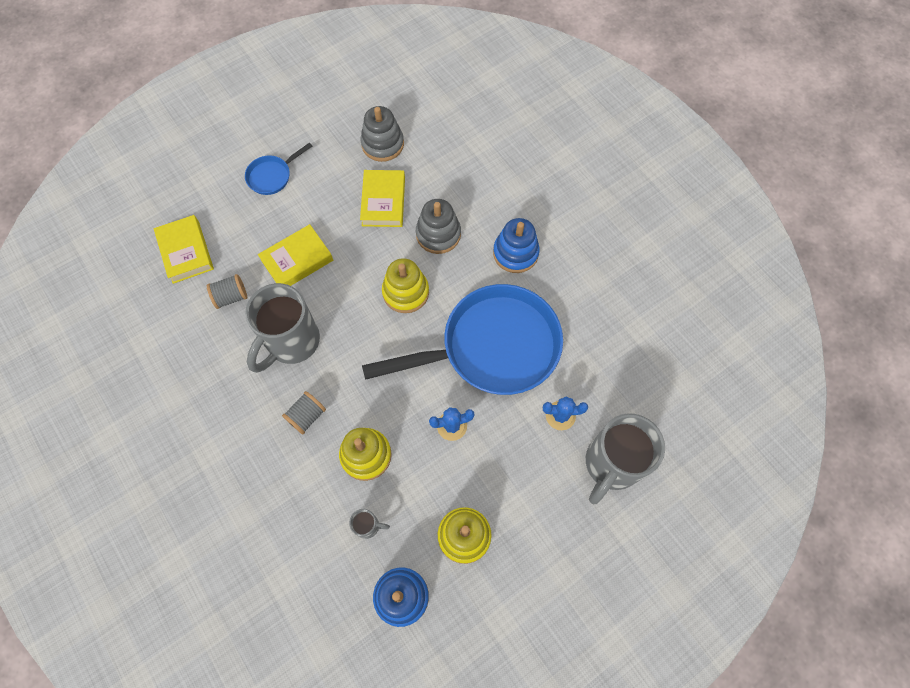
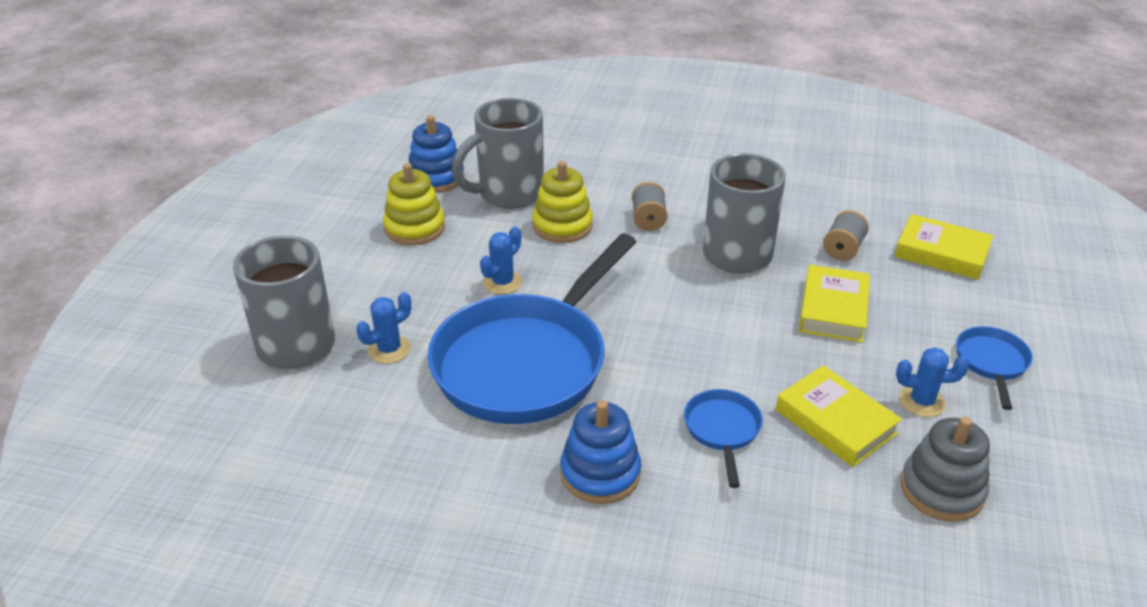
camera: 140 degrees right, 30 degrees down
(332, 182) = (922, 401): none -> blue cactus
(368, 526) = (508, 194): grey mug -> grey mug, size x2.36
(405, 292) = (682, 352): yellow stacking toy -> none
(438, 234) = (722, 430): grey stacking toy -> blue pan

